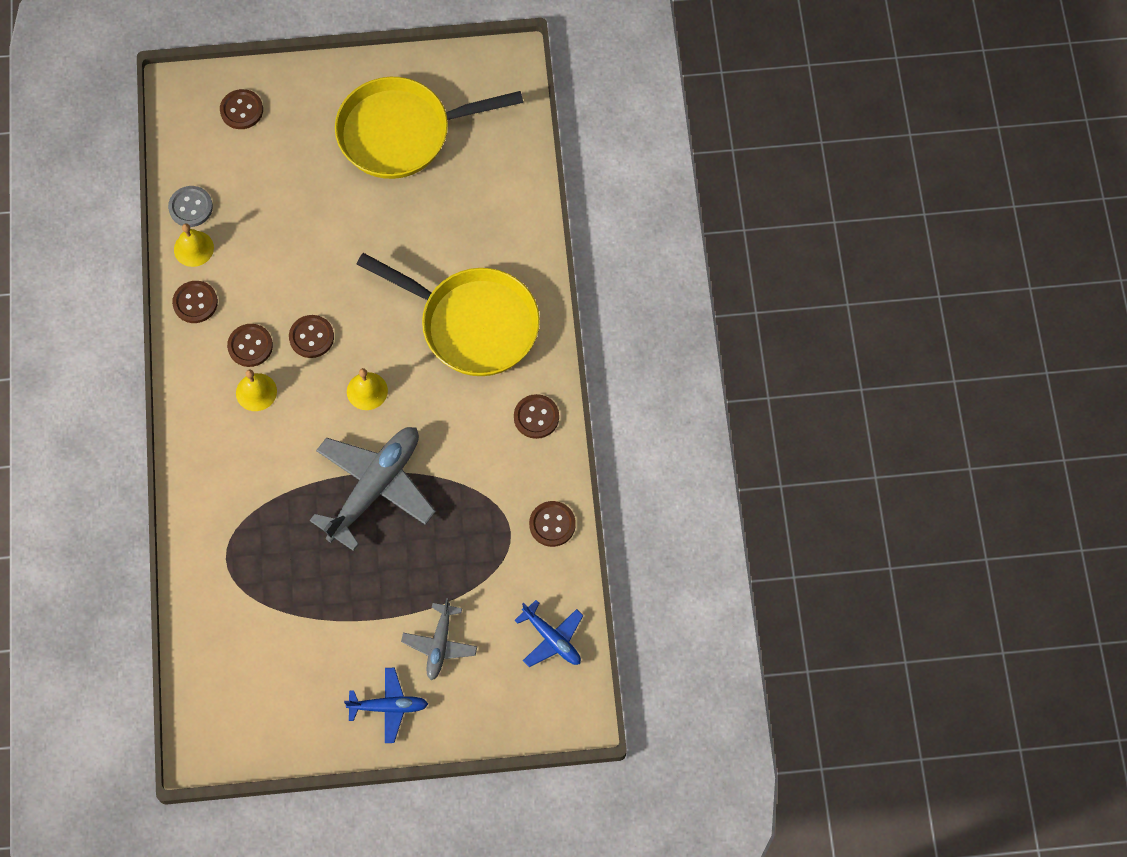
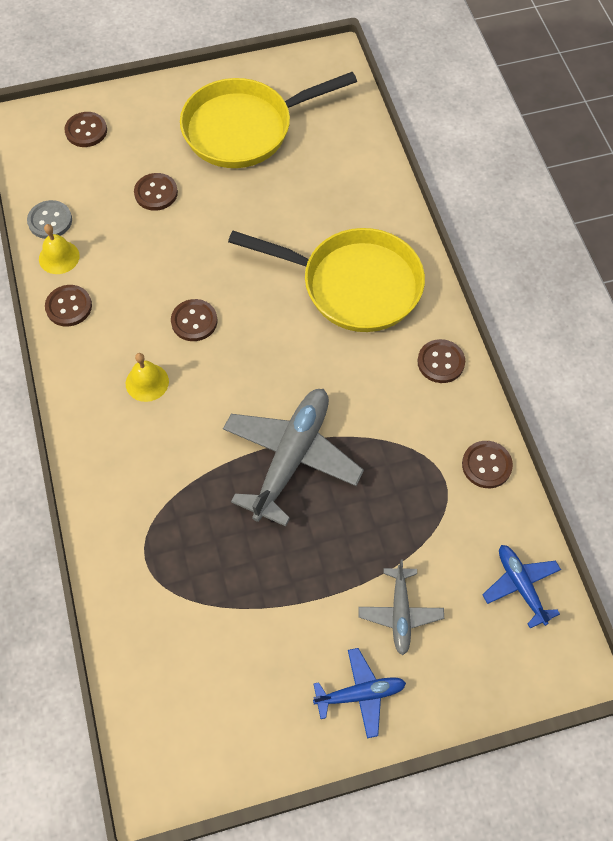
camera: 10 degrees left, 5 degrees down
(250, 346) = (132, 339): brown button -> brown button (156, 193)
(367, 391) = (262, 363): yellow bell -> none
(552, 639) = (520, 586): blue plane -> blue plane turned 150 degrees counterclockwise

